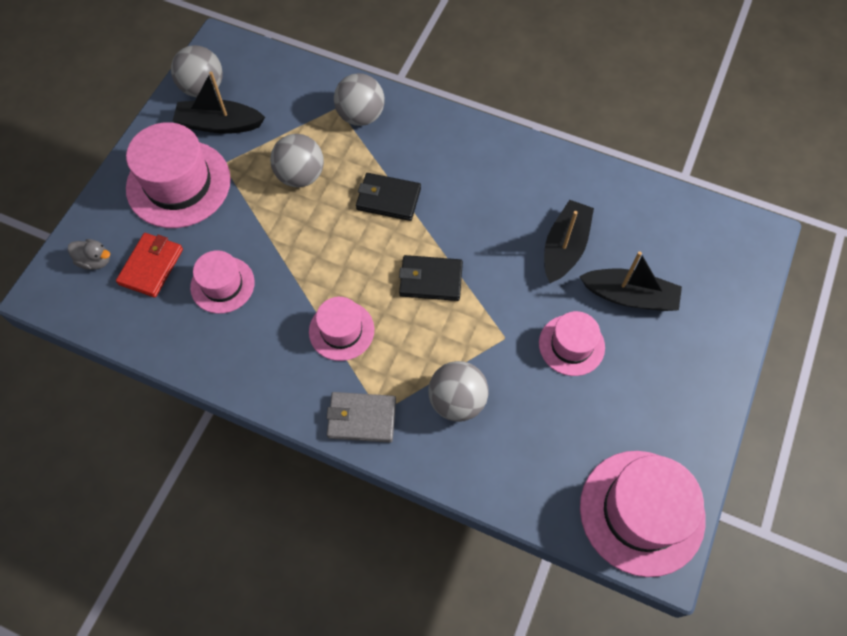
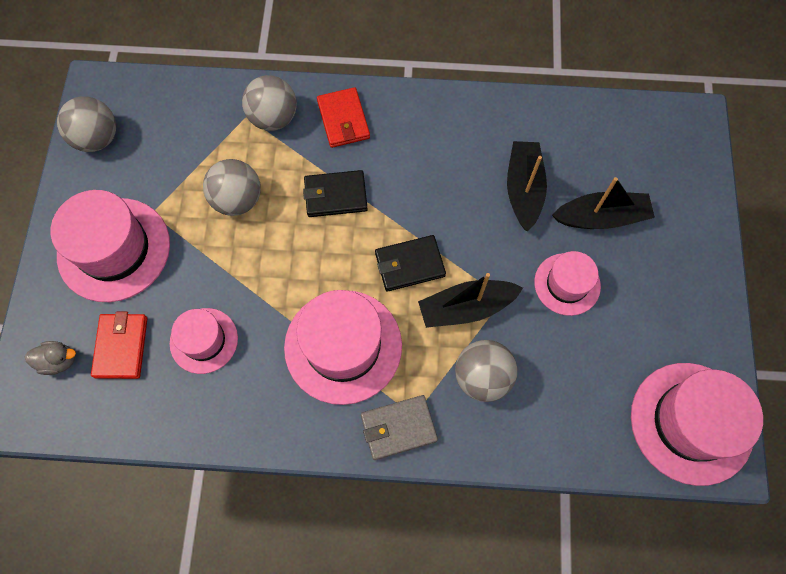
camera: 20 degrees left, 5 degrees up
(219, 124) = (131, 172): black boat -> black boat (466, 308)
(341, 330) = (343, 346): pink hat -> pink hat, size x1.72
(422, 136) = (343, 120): none -> red wallet

